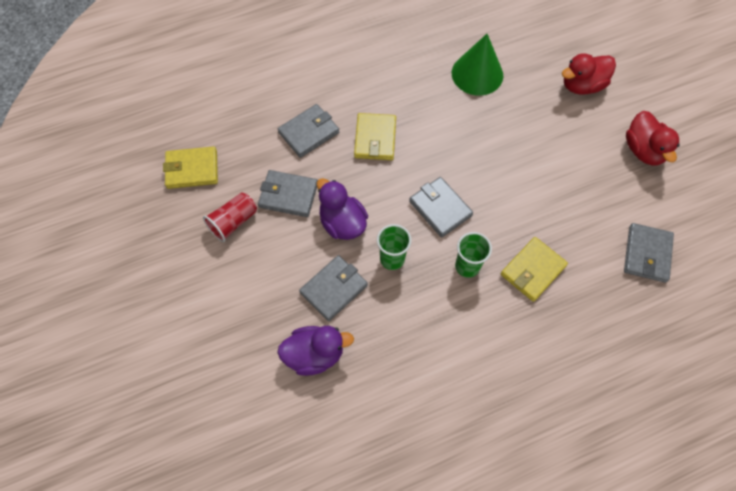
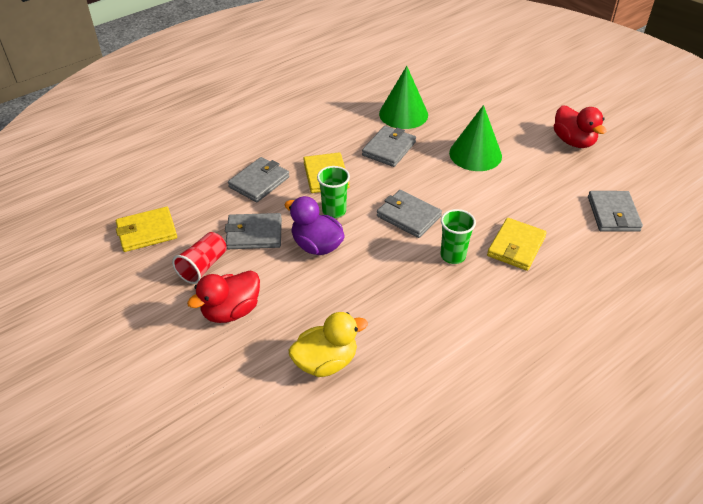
camera: 15 degrees left, 20 degrees down
(314, 354) = (326, 362): purple duck -> yellow duck
(334, 289) = (326, 301): grey wallet -> grey wallet (389, 149)
(392, 259) = (377, 264): green cup -> green cup (334, 211)
(533, 144) = (475, 154): none -> green cone
(582, 85) = (499, 107): red duck -> red duck (231, 311)

